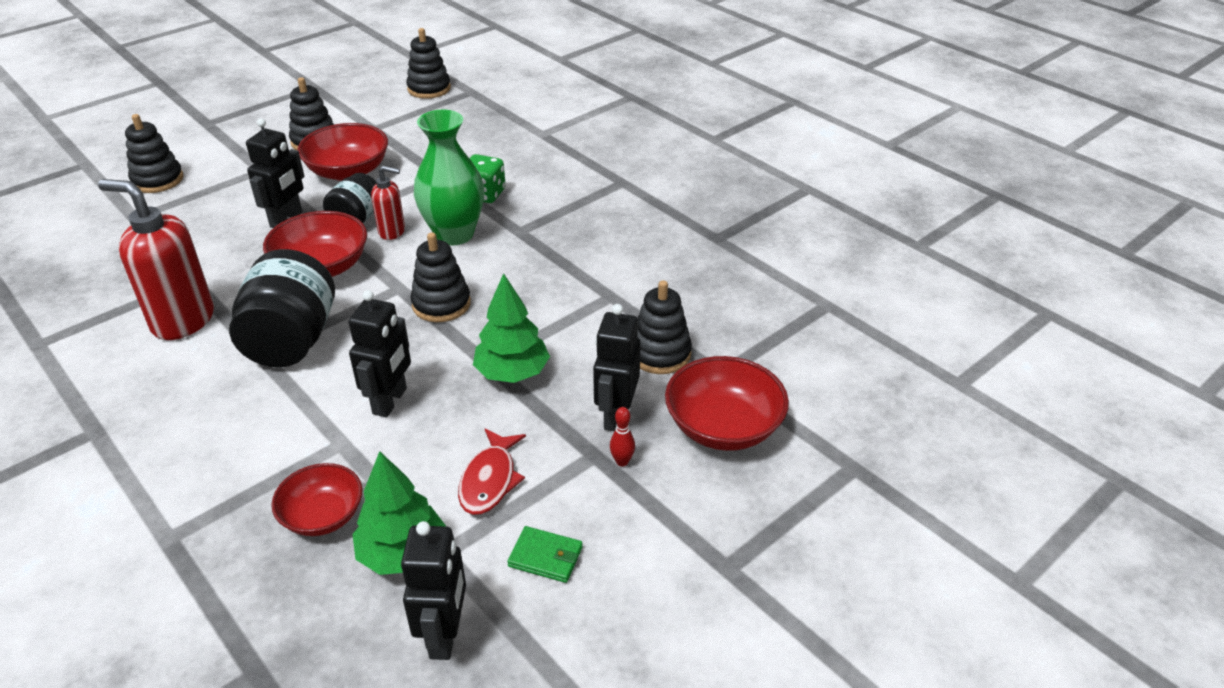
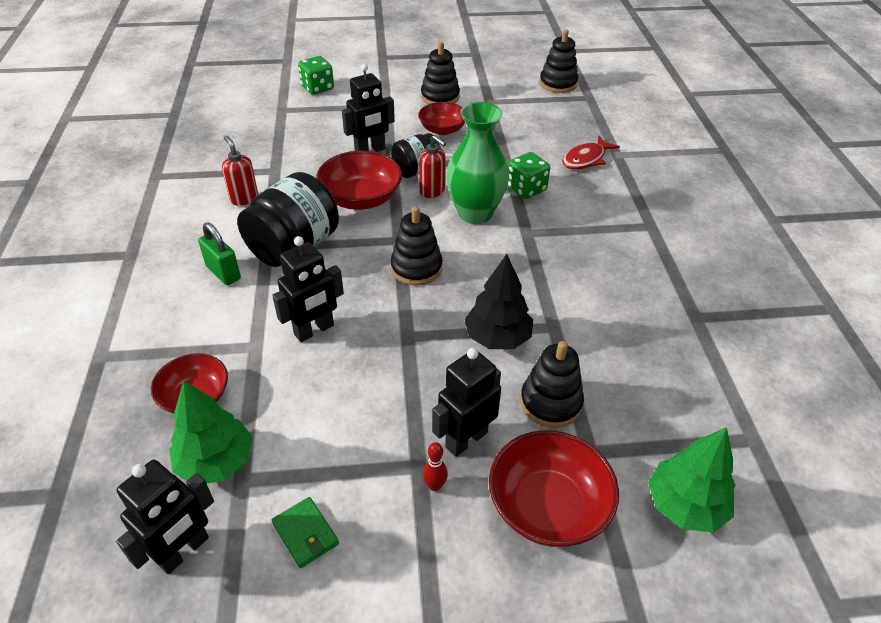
camera: 35 degrees right, 5 degrees up
(157, 180) = (317, 88): black stacking toy -> green dice
(182, 320) = (244, 198): red soap dispenser -> red soap dispenser, size x0.53
(234, 398) = (223, 273): none -> green padlock
(348, 171) = (442, 129): red bowl -> red bowl, size x0.66
(490, 480) = (324, 439): red fish -> red fish (586, 159)
(512, 373) = (418, 354): green tree -> green tree (685, 505)
(571, 327) = (497, 338): none -> black tree

